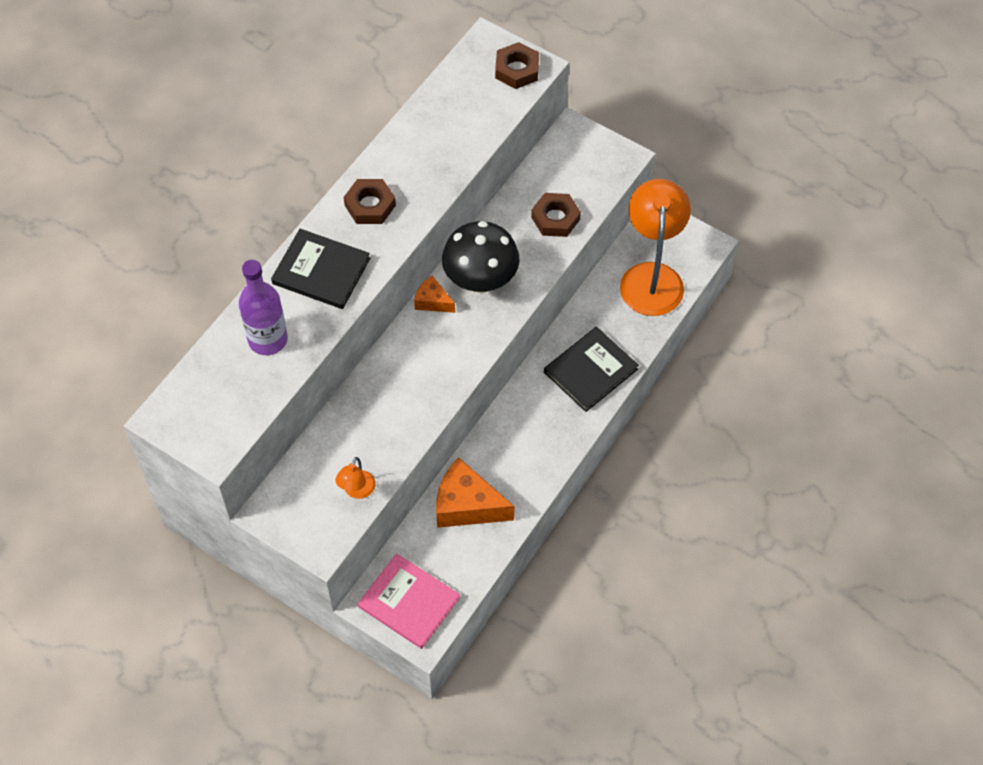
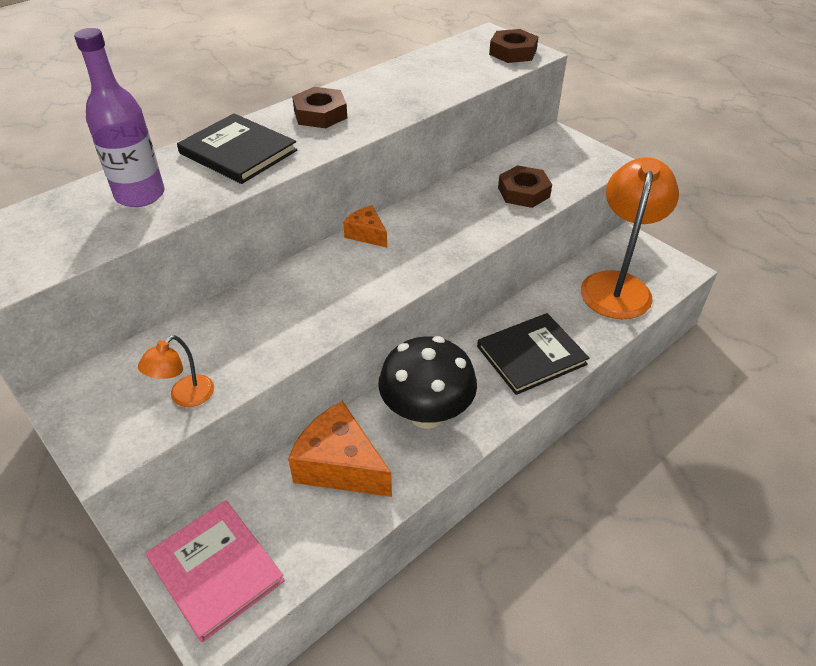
camera: 15 degrees right, 15 degrees down
(480, 280) = (426, 226): black mushroom -> black mushroom (426, 413)

